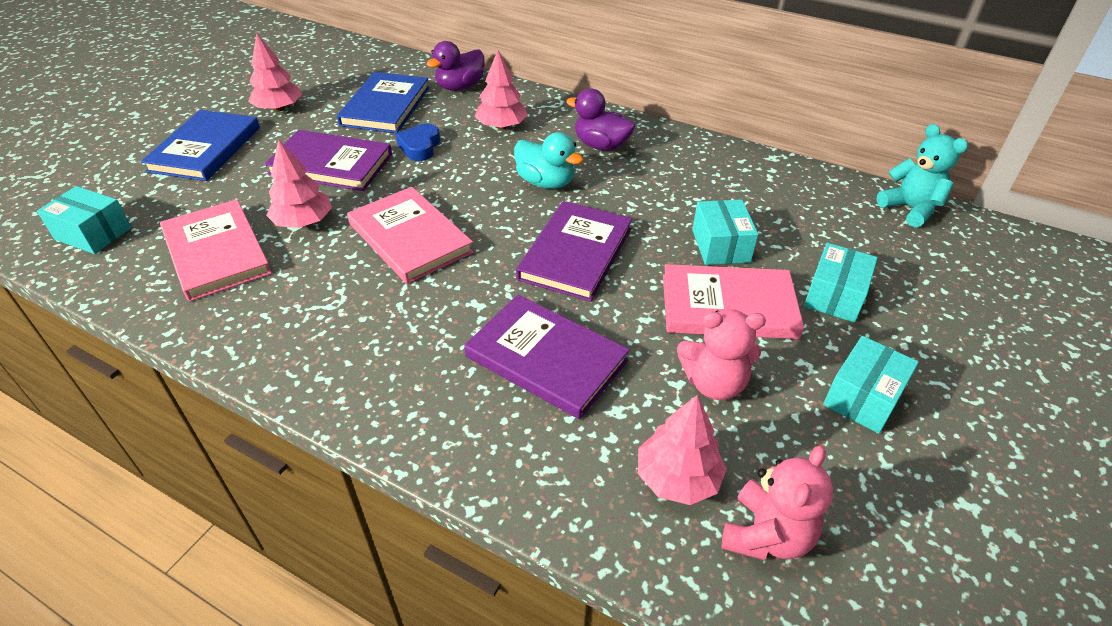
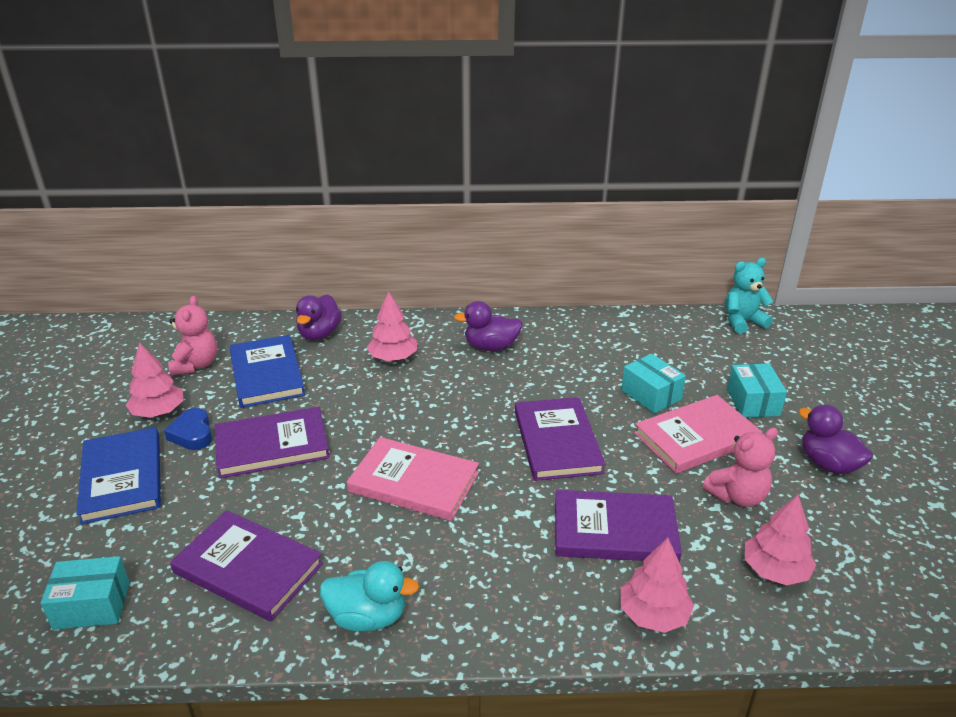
camera: 30 degrees left, 10 degrees down
(216, 253) = (248, 568): pink book -> purple book
(303, 222) = (303, 507): pink tree -> pink tree (653, 614)
(420, 146) = (339, 400): blue heart -> blue heart (192, 434)
(545, 182) = (478, 393): turquoise duck -> turquoise duck (368, 617)
(766, 535) = (855, 579): pink teddy bear -> pink teddy bear (196, 364)
(863, 397) = (828, 464): turquoise box -> purple duck
(910, 209) = (742, 321): turquoise teddy bear -> turquoise teddy bear turned 45 degrees counterclockwise

